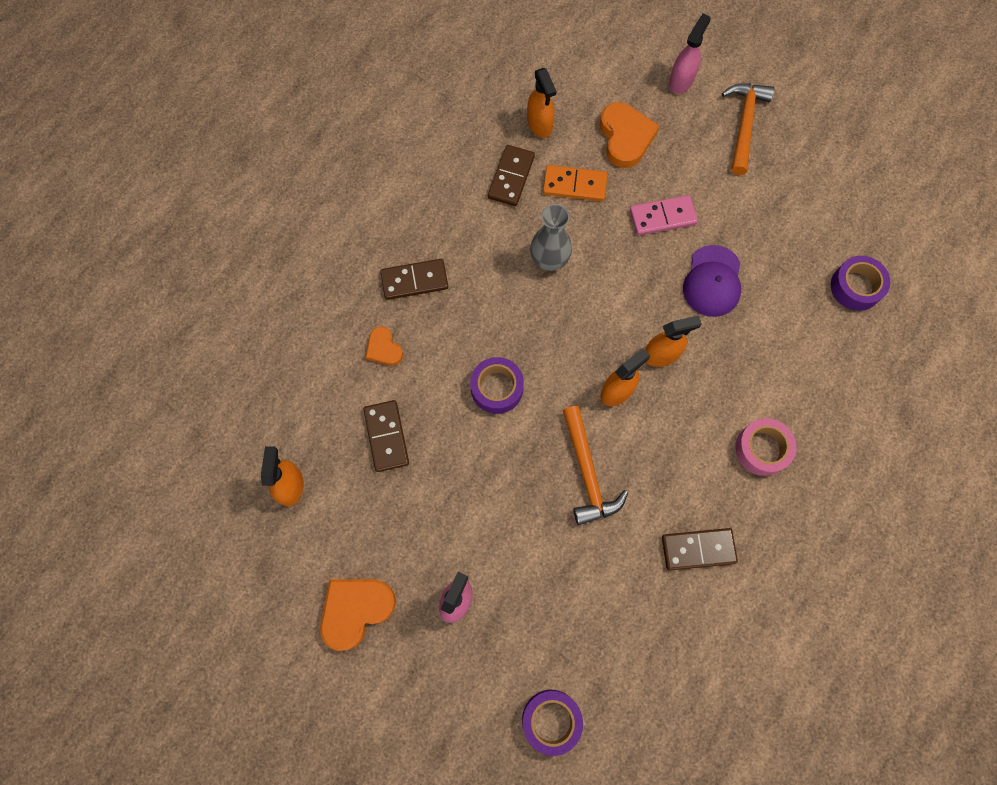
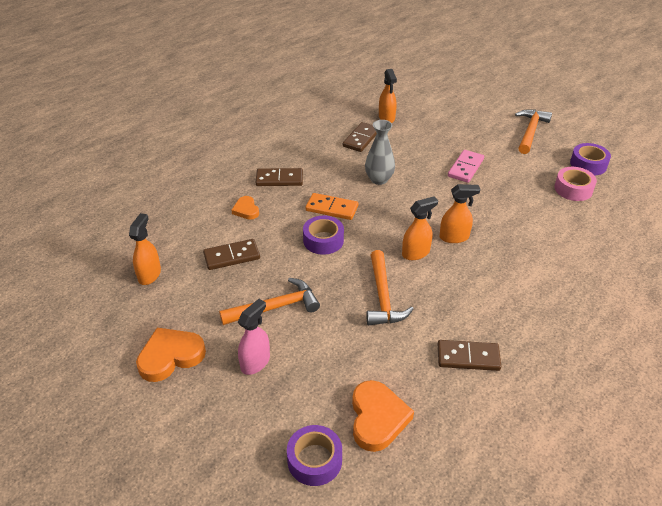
camera: 10 degrees right, 30 degrees down
(386, 436) = (231, 256): brown domino -> brown domino turned 75 degrees clockwise
(460, 512) = (275, 307): none -> orange hammer
(574, 185) = (405, 147): orange domino -> orange domino (331, 208)
(625, 137) = (445, 129): orange heart -> orange heart (377, 418)
(662, 217) = (465, 168): pink domino -> pink domino turned 60 degrees counterclockwise
(681, 80) = (488, 108): pink spray bottle -> none
(712, 281) = (499, 203): purple cap -> none
(762, 449) = (529, 301): pink tape -> pink tape (573, 189)
(855, 287) = (611, 218): purple tape -> purple tape (588, 164)

